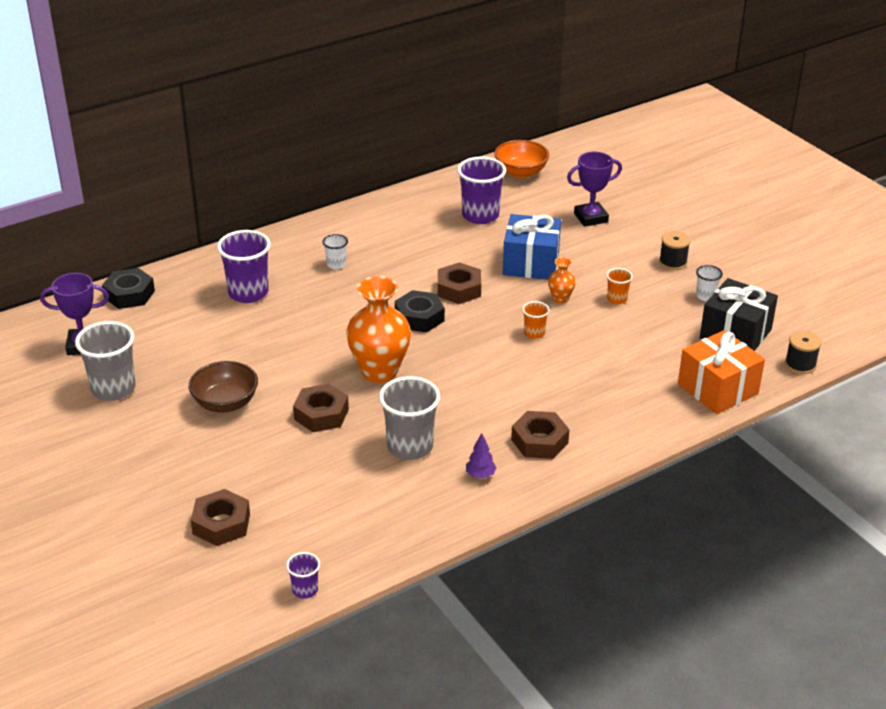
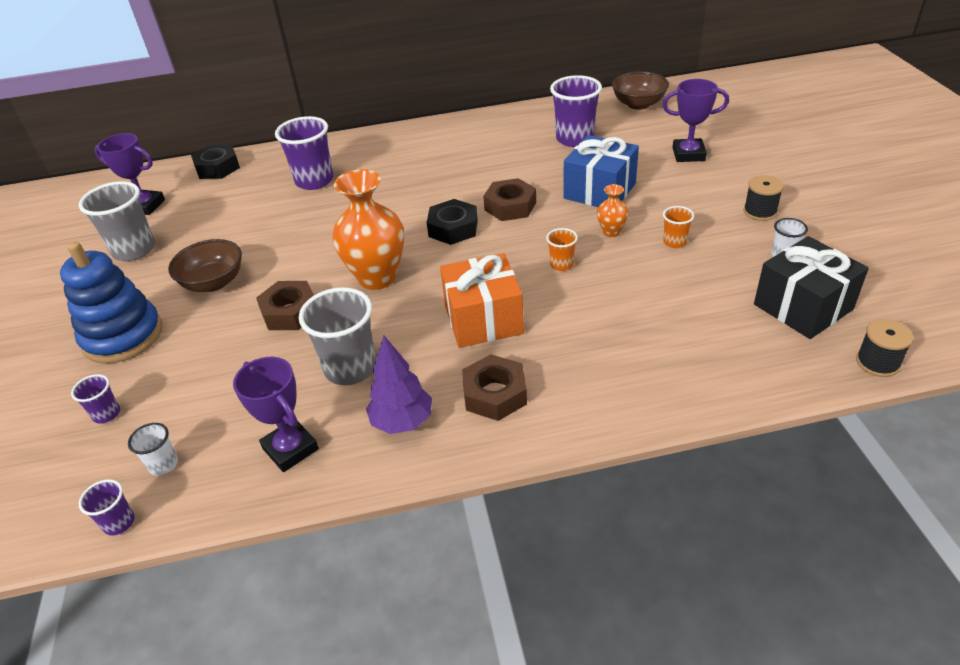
camera: 25 degrees right, 5 degrees up
(177, 464) = (123, 336): none -> blue stacking toy
(221, 524) = (106, 414): brown nut -> purple cup
(336, 264) = (409, 166): white cup -> white cup (163, 464)
(404, 512) = (290, 449): none -> purple trophy
(480, 475) = (402, 422): purple tree -> purple tree, size x1.75
(521, 172) = (638, 104): orange bowl -> brown bowl
(717, 389) = (750, 373): orange gift -> orange gift (483, 319)

